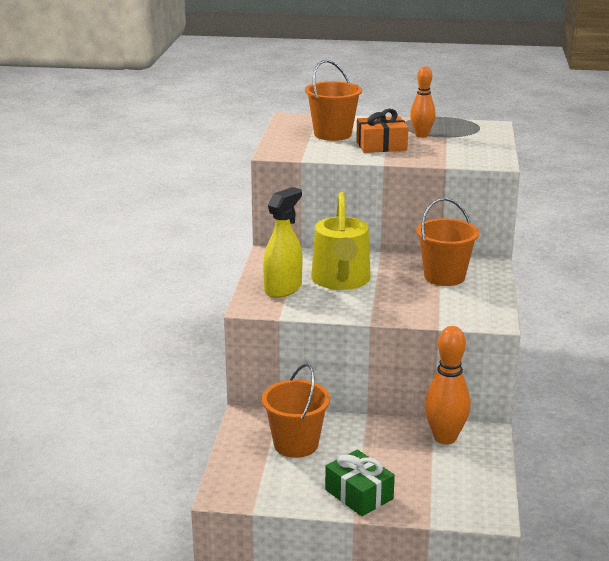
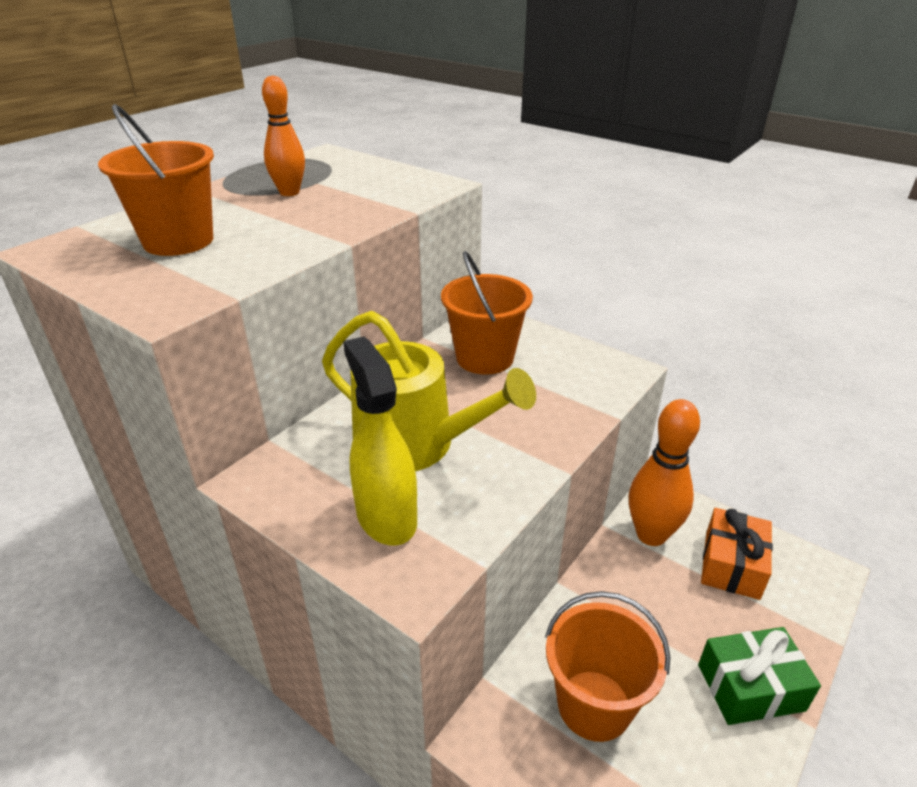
camera: 60 degrees left, 10 degrees up
(381, 146) = (282, 224): orange gift -> orange gift (732, 565)

